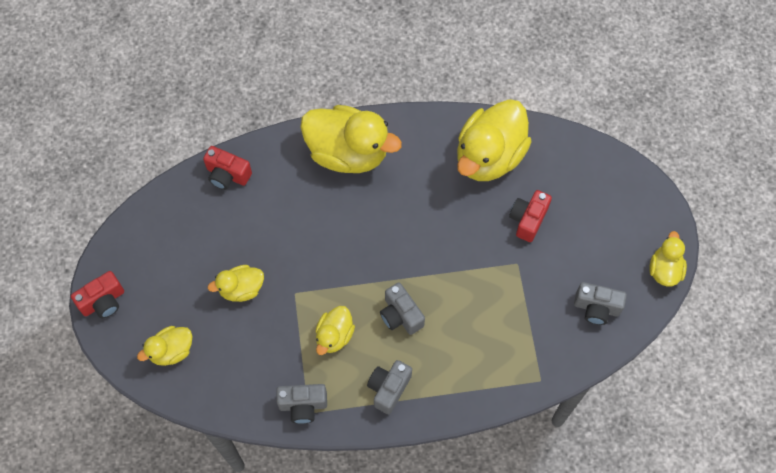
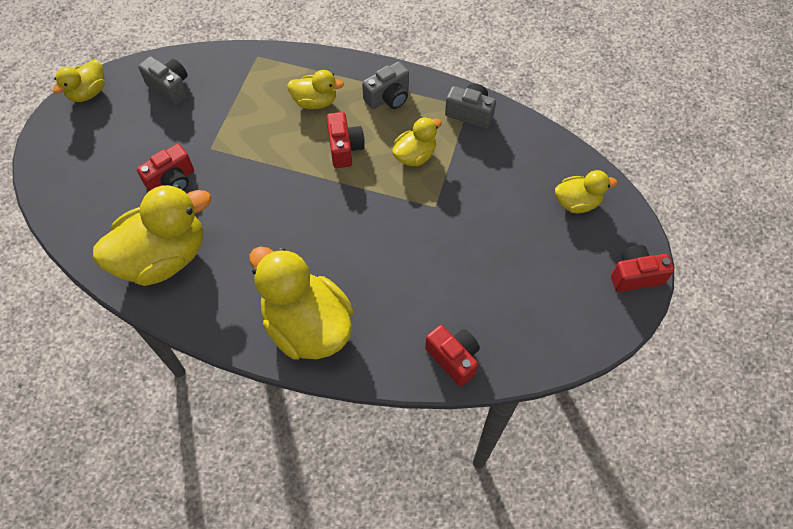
camera: 155 degrees left, 5 degrees down
(241, 289) = (486, 231): yellow duck -> yellow duck (315, 102)
(400, 315) = (344, 148): grey camera -> red camera

